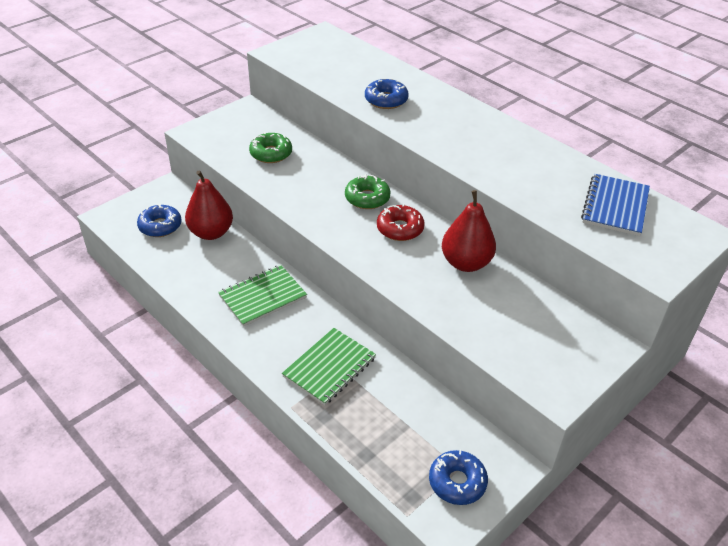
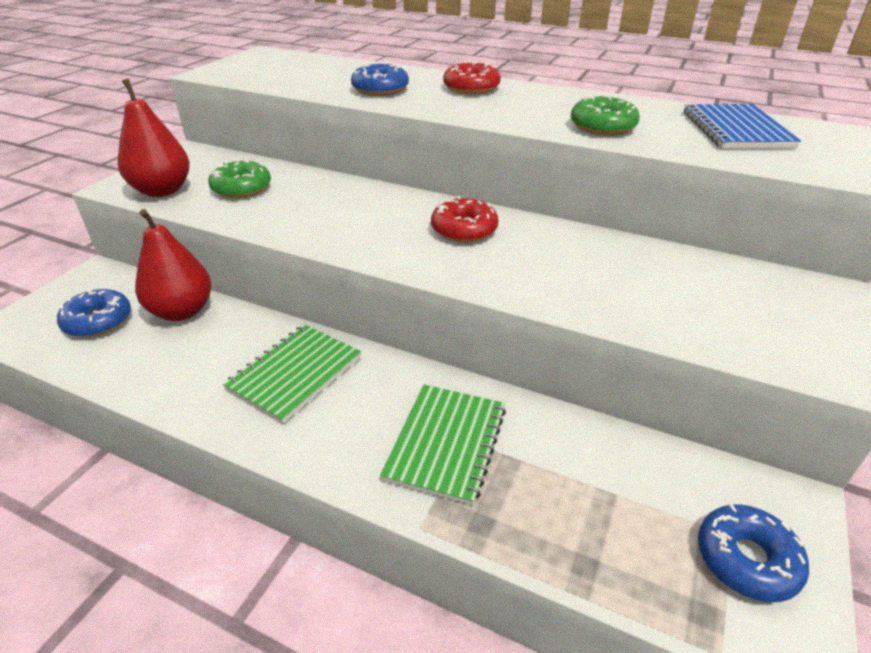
camera: 20 degrees left, 5 degrees down
(367, 198) = (399, 207): green donut -> green donut (602, 126)
(454, 113) = (471, 88): none -> red donut
(466, 263) = (575, 246): red pear -> red pear (162, 191)

